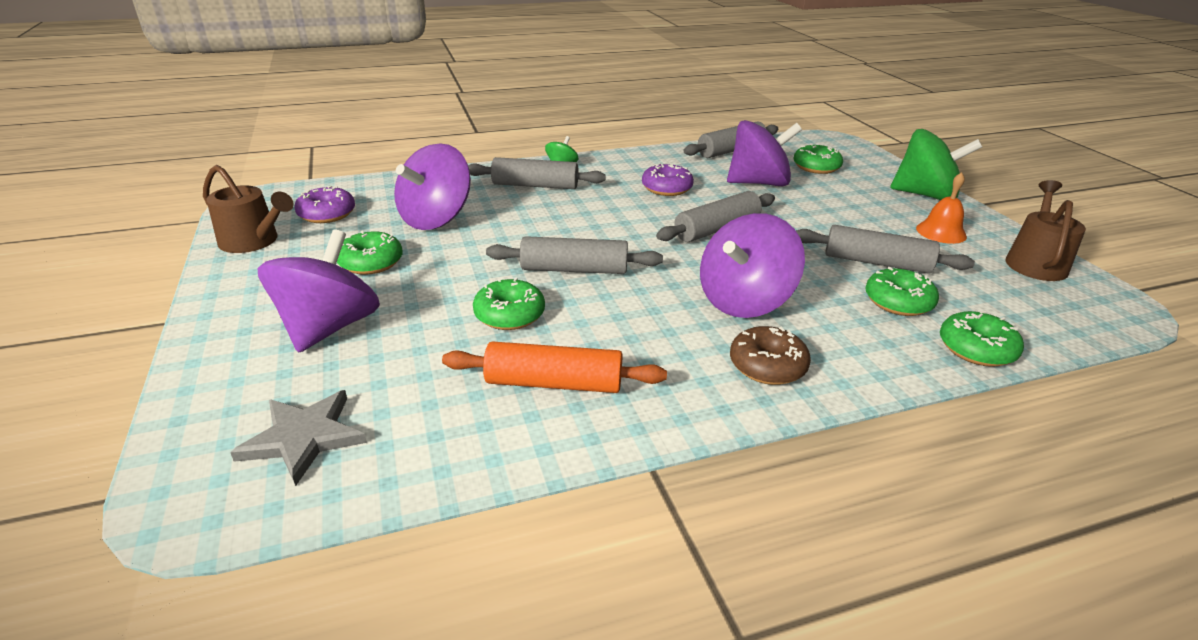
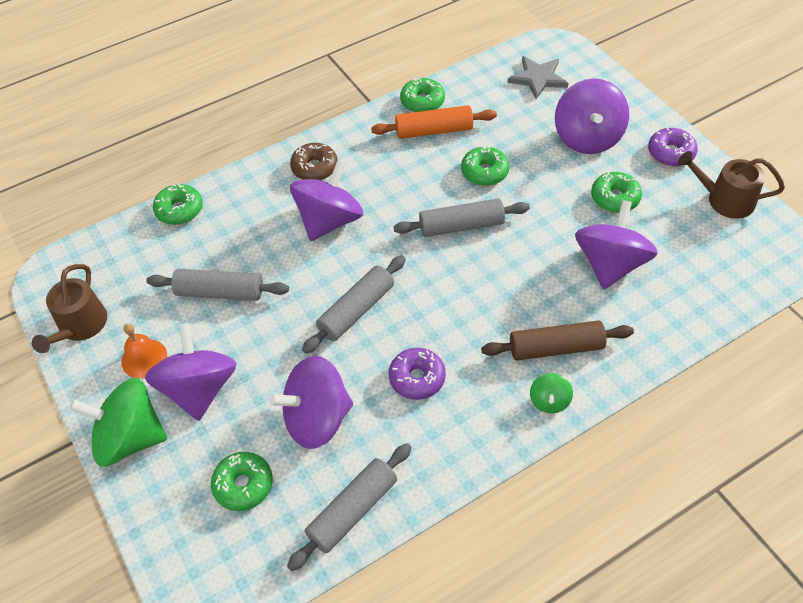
camera: 170 degrees right, 20 degrees up
(327, 214) = (708, 248): purple donut -> purple donut (670, 153)
(535, 185) = (555, 348): grey rolling pin -> brown rolling pin
(872, 209) = (199, 389): none -> purple spinning top
(898, 302) = (217, 245): green donut -> green donut (422, 102)

